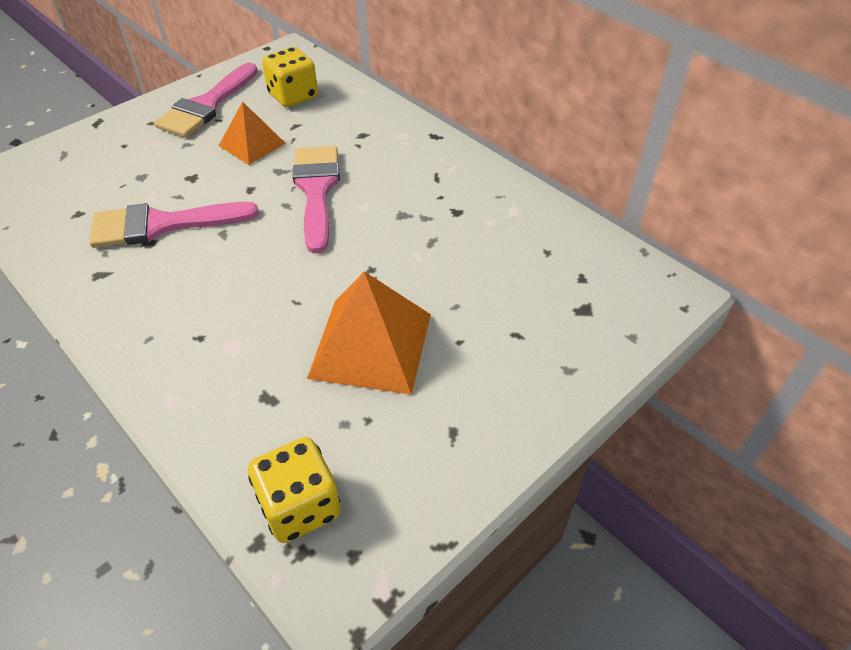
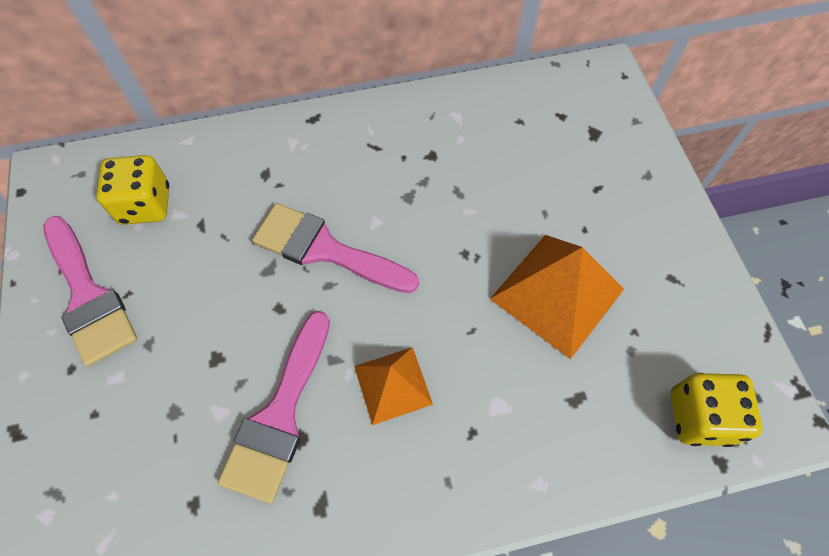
camera: 60 degrees left, 15 degrees up
(252, 144) = (203, 278): orange pyramid -> orange pyramid (393, 385)

